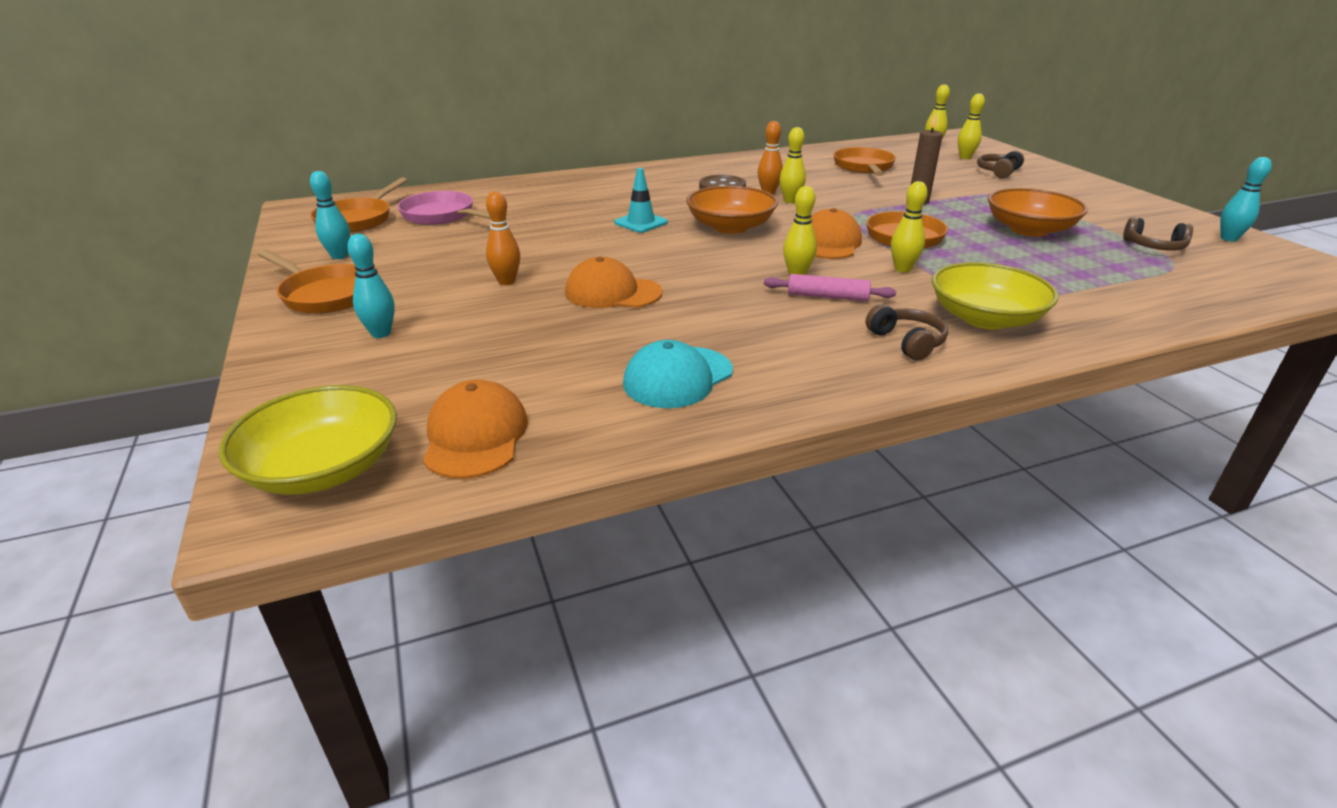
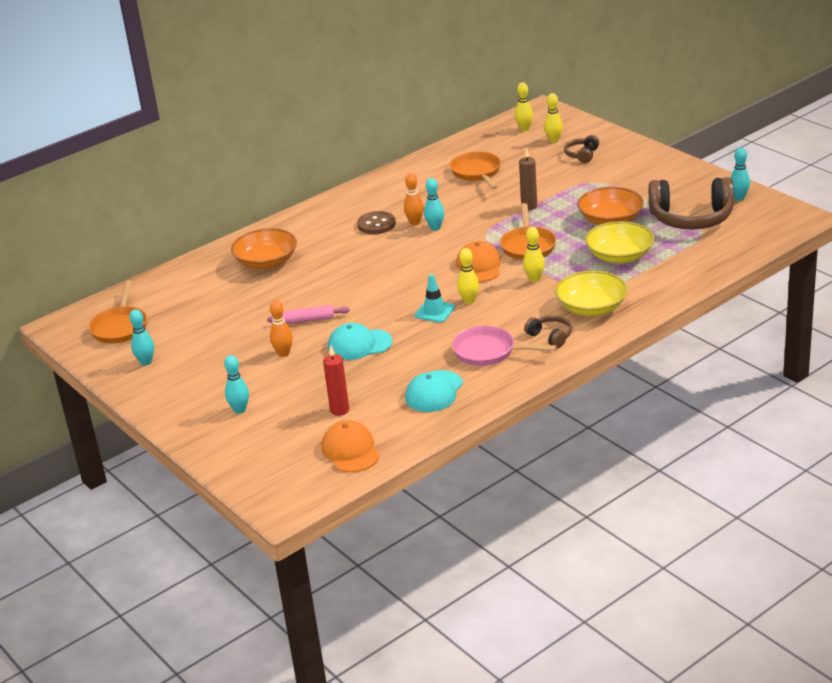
camera: 15 degrees left, 0 degrees up
(323, 468) = (289, 485): yellow bowl -> yellow bowl (619, 256)
(326, 294) = (173, 393): orange pan -> none
(441, 216) = (181, 307): pink pan -> pink pan (488, 352)
(514, 368) = (339, 410): none -> red candle
(613, 292) = (359, 345): orange cap -> turquoise cap
(641, 223) = (337, 278): turquoise traffic cone -> turquoise traffic cone (434, 311)
(730, 227) = (404, 267): orange bowl -> orange bowl (266, 262)
(790, 201) = (435, 228): yellow bowling pin -> turquoise bowling pin
(827, 296) = (495, 314): pink rolling pin -> pink rolling pin (309, 320)
(1154, 247) = (691, 218): brown headphones -> brown headphones, size x2.14

